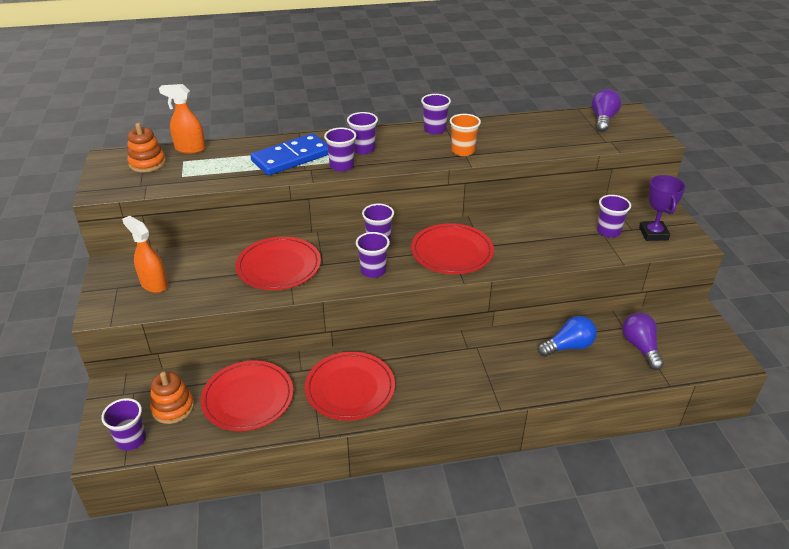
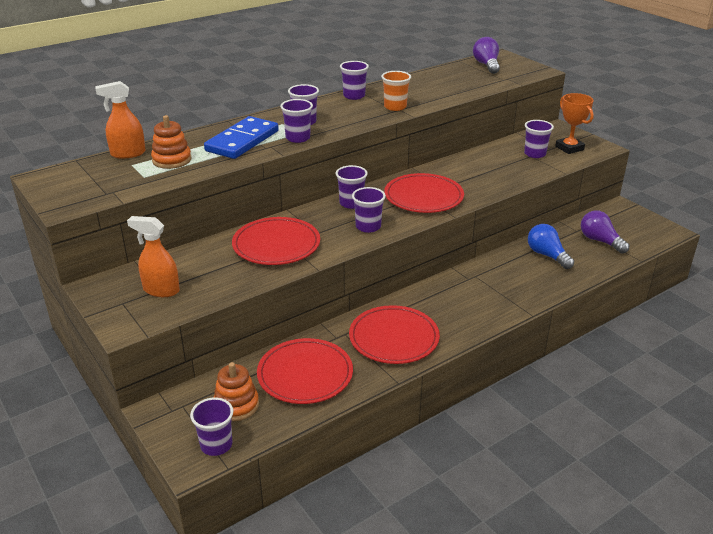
camera: 25 degrees left, 5 degrees down
(147, 163) = (94, 174): orange stacking toy -> orange stacking toy (172, 160)
(568, 346) = (547, 255): blue light bulb -> blue light bulb turned 75 degrees counterclockwise
(653, 234) = (569, 148): purple trophy -> orange trophy

